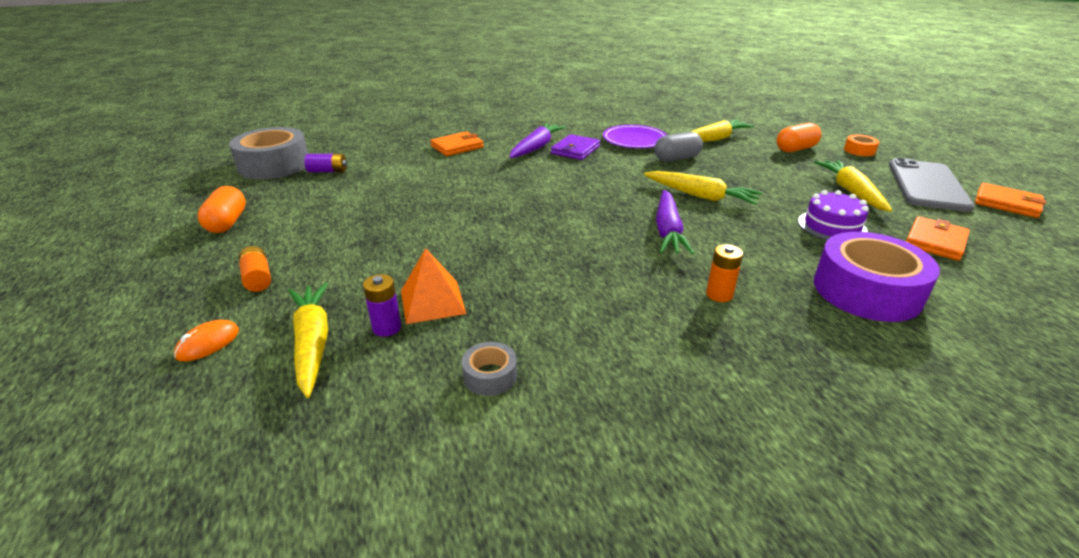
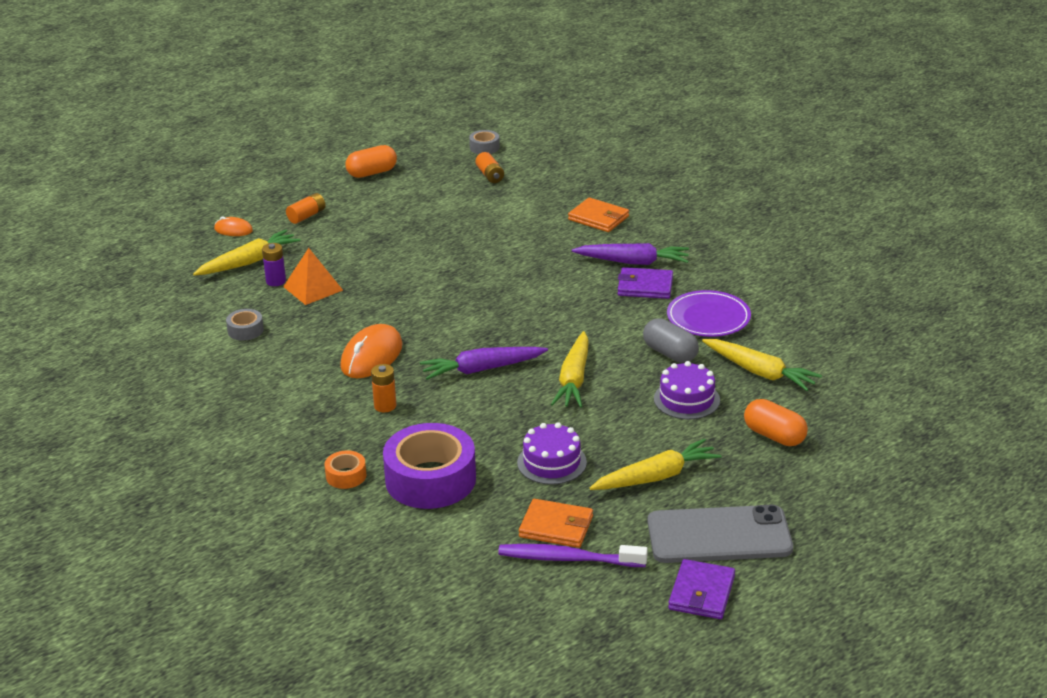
camera: 70 degrees right, 0 degrees up
(274, 165) = (484, 147): grey tape -> grey tape, size x0.45
(328, 171) = (490, 175): purple battery -> orange battery
(612, 286) = (371, 356): none -> orange mouse
(743, 164) = (686, 399): none -> purple cake
(859, 150) = (812, 487): orange tape -> orange tape (346, 475)
(984, 244) = (569, 559): none -> purple toothbrush
(1007, 203) = (701, 593): orange wallet -> purple wallet

